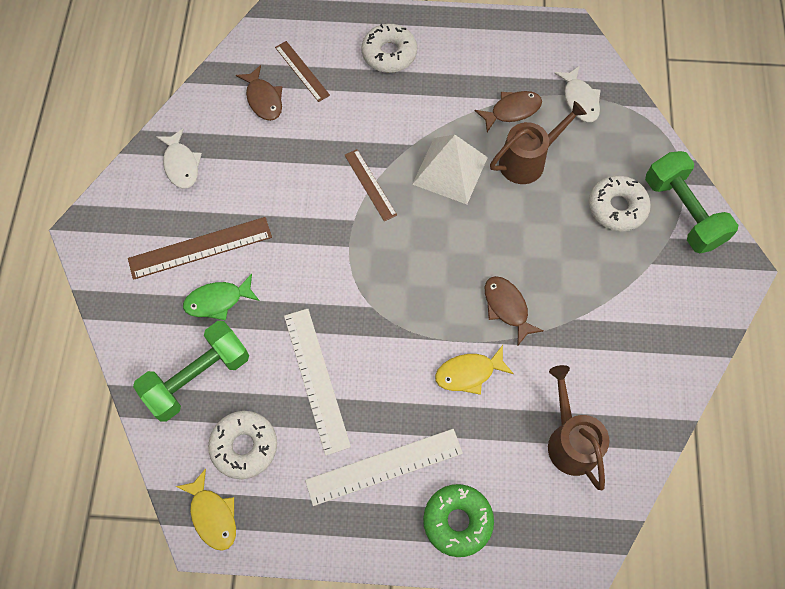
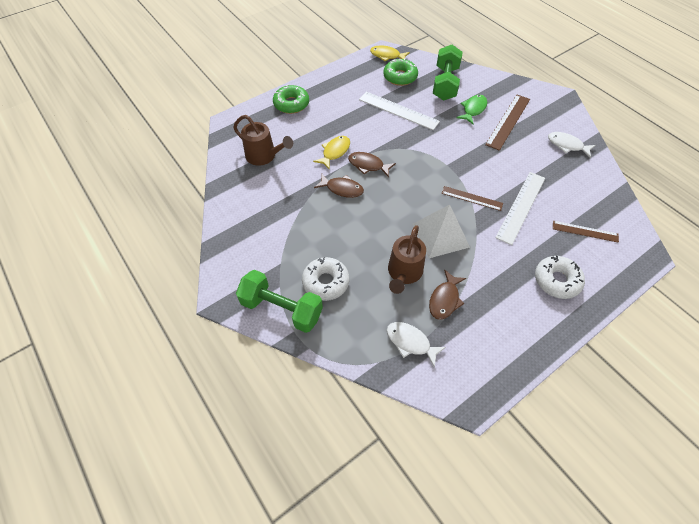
camera: 140 degrees right, 10 degrees down
(244, 446) = (400, 77): white donut -> green donut
(263, 99) = (579, 201): brown fish -> brown fish (368, 165)
(384, 466) = (338, 102): white ruler -> white ruler (521, 207)

